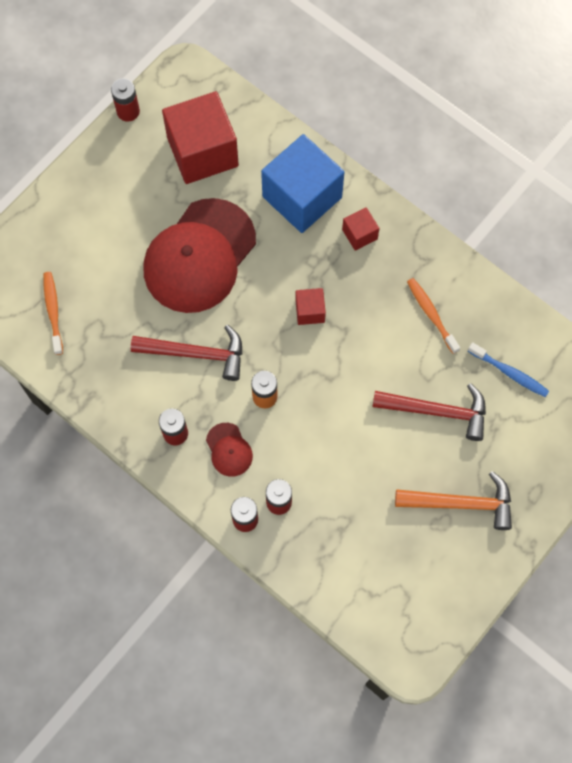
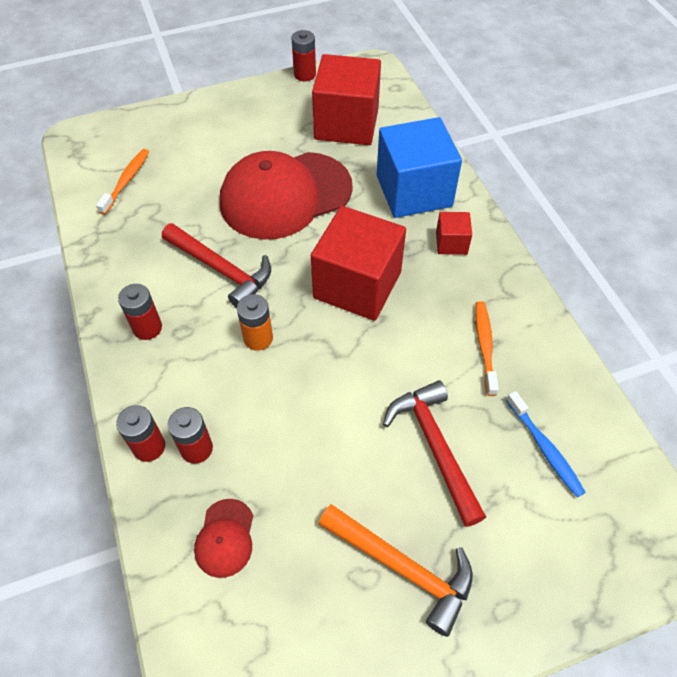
camera: 30 degrees right, 15 degrees down
(229, 450) = (186, 369): red cap -> red cap (225, 538)
(310, 311) = (357, 285): red cube -> red cube, size x2.19
(437, 411) = (434, 446): red hammer -> red hammer turned 150 degrees counterclockwise

